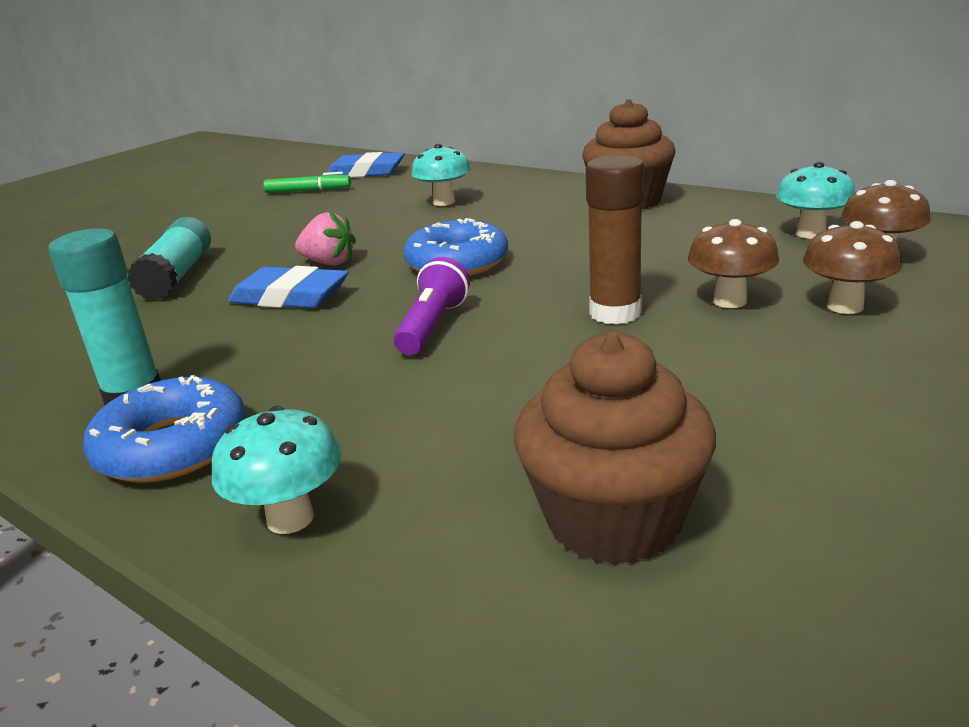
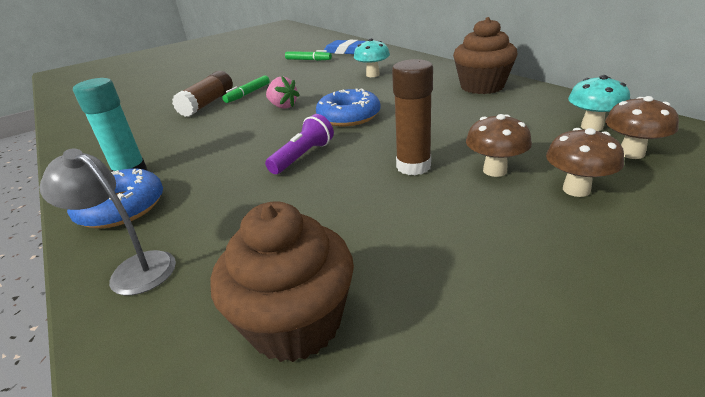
camera: 20 degrees right, 5 degrees up
(178, 275) = (208, 103): turquoise glue stick -> brown glue stick
(243, 252) = (248, 94): none -> green marker
(290, 297) = (247, 125): blue eraser -> none
(290, 518) = (134, 269): turquoise mushroom -> grey lamp

